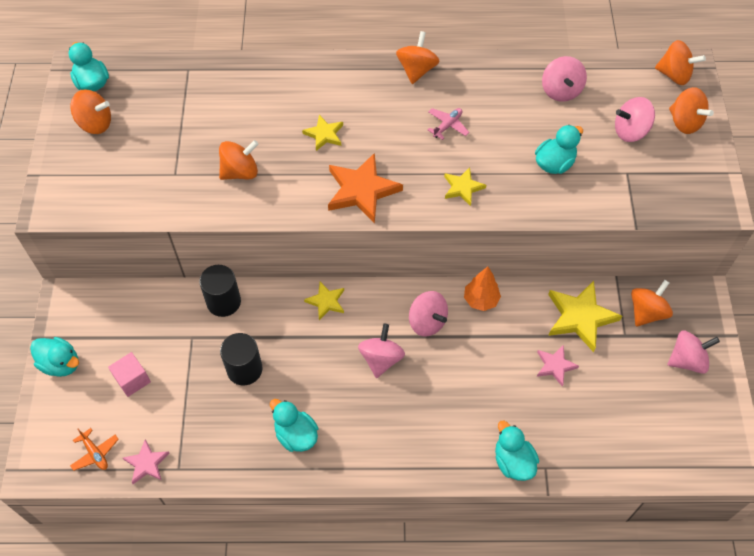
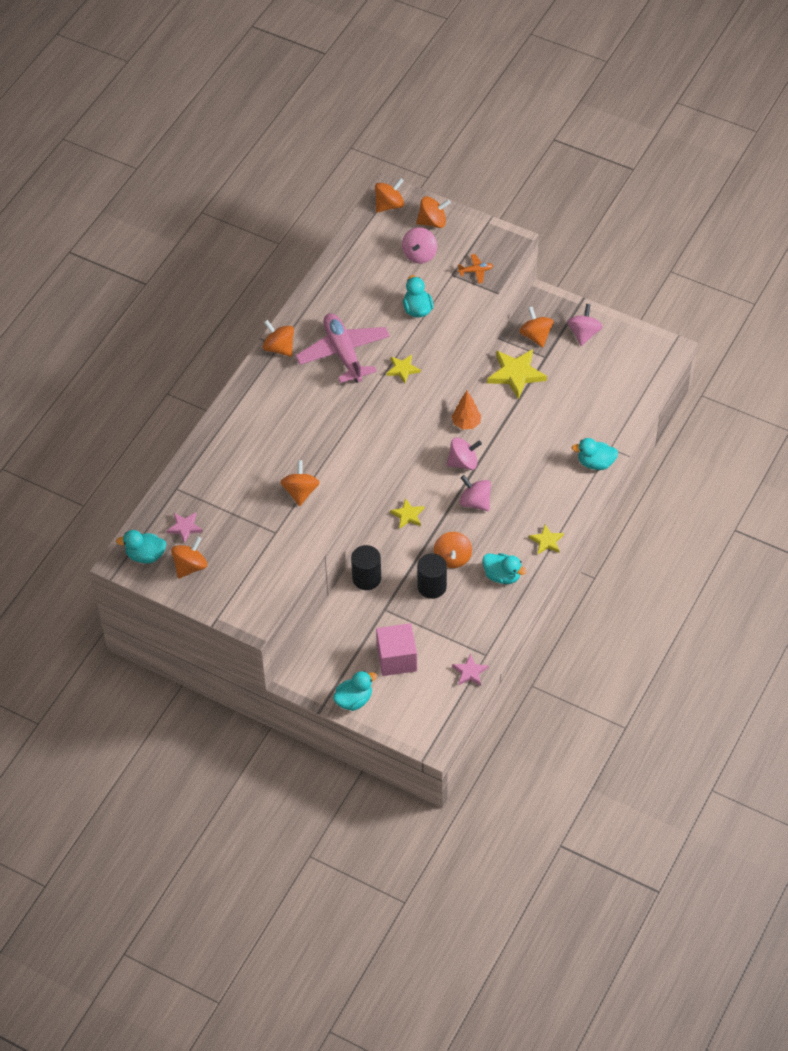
camera: 60 degrees left, 5 degrees down
(95, 453) = (442, 701): orange plane -> orange plane (476, 271)
(132, 380) = (396, 659): pink cube -> pink cube, size x1.60
(293, 372) = (452, 558): none -> orange spinning top
(296, 435) = (502, 576): turquoise duck -> turquoise duck turned 135 degrees counterclockwise
(324, 134) = (301, 428): yellow star -> yellow star (546, 541)
(362, 190) = (366, 427): orange star -> none
(447, 125) = (343, 353): pink plane -> pink plane, size x2.46
(555, 366) = (543, 406): pink star -> pink star (184, 527)
(561, 91) = (358, 274): pink spinning top -> none

